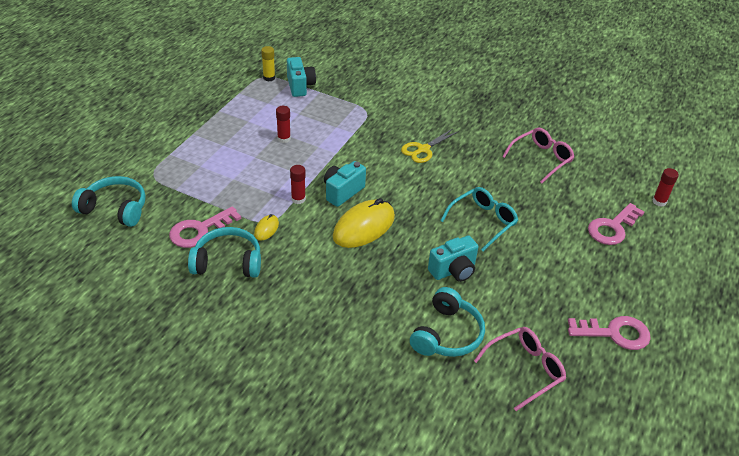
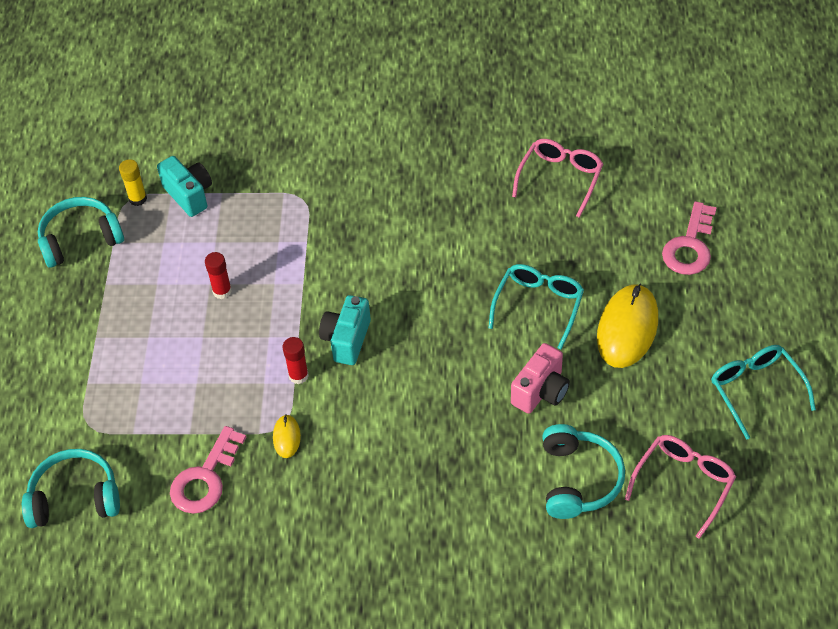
camera: 20 degrees left, 10 degrees up
(228, 262) = (269, 505): turquoise headphones -> turquoise headphones (80, 239)
(364, 227) = (402, 379): yellow mouse -> yellow mouse (627, 328)
(423, 149) = (409, 229): yellow scissors -> none
(453, 270) = (541, 391): turquoise camera -> pink camera
(615, 333) = (756, 390): pink key -> turquoise glasses
(659, 201) = (725, 183): red glue stick -> none

